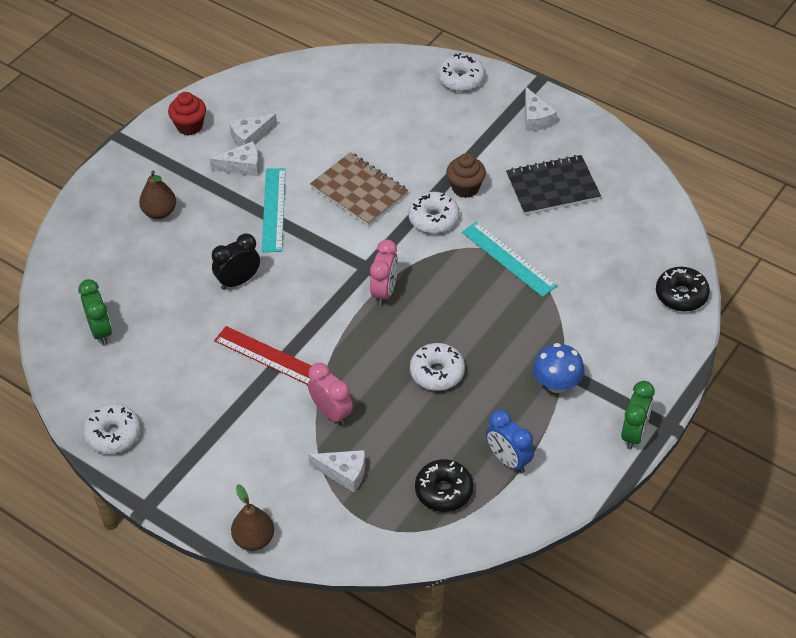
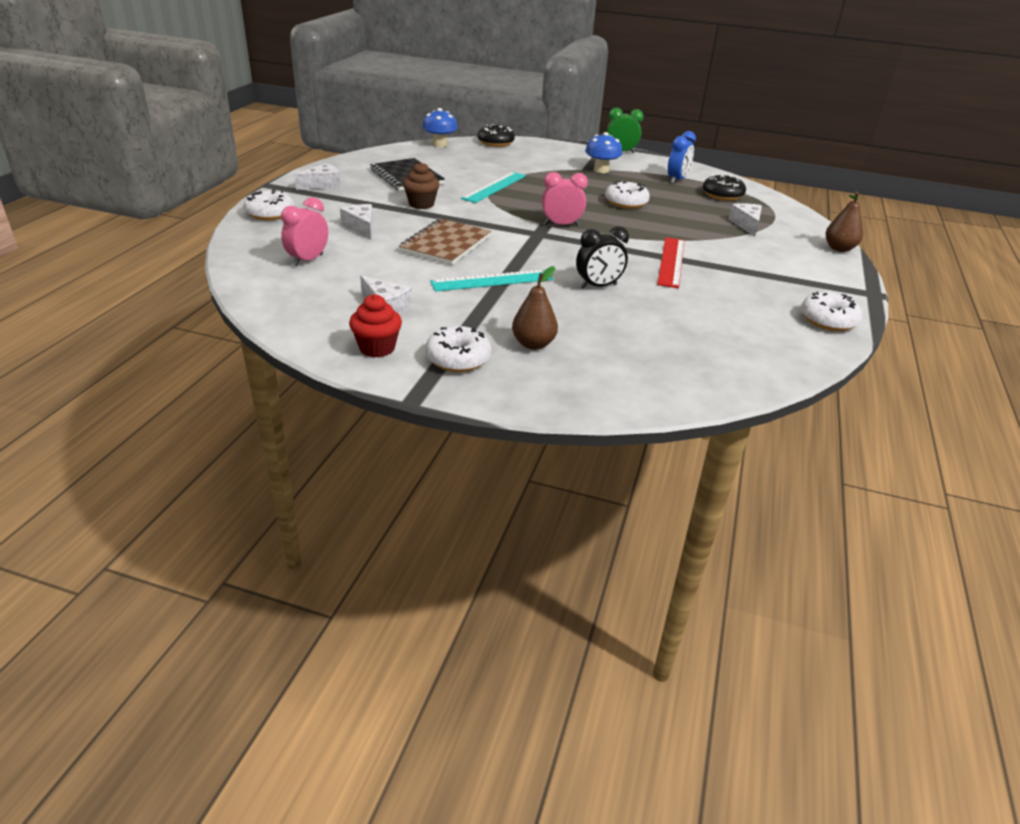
camera: 110 degrees left, 15 degrees down
(100, 331) = (724, 350): green clock -> none
(238, 281) = (598, 286): black clock -> black clock turned 60 degrees counterclockwise
(242, 166) = (435, 305): white cheese -> white cheese (361, 227)
(331, 413) = (700, 233): pink clock -> pink clock (308, 260)
(433, 219) = (465, 213): white donut -> white donut (458, 359)
(673, 234) = (440, 145): none -> blue mushroom

